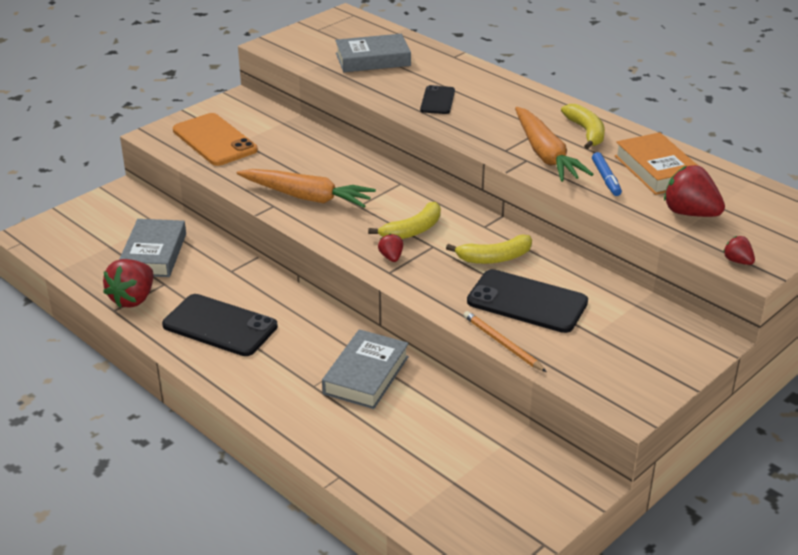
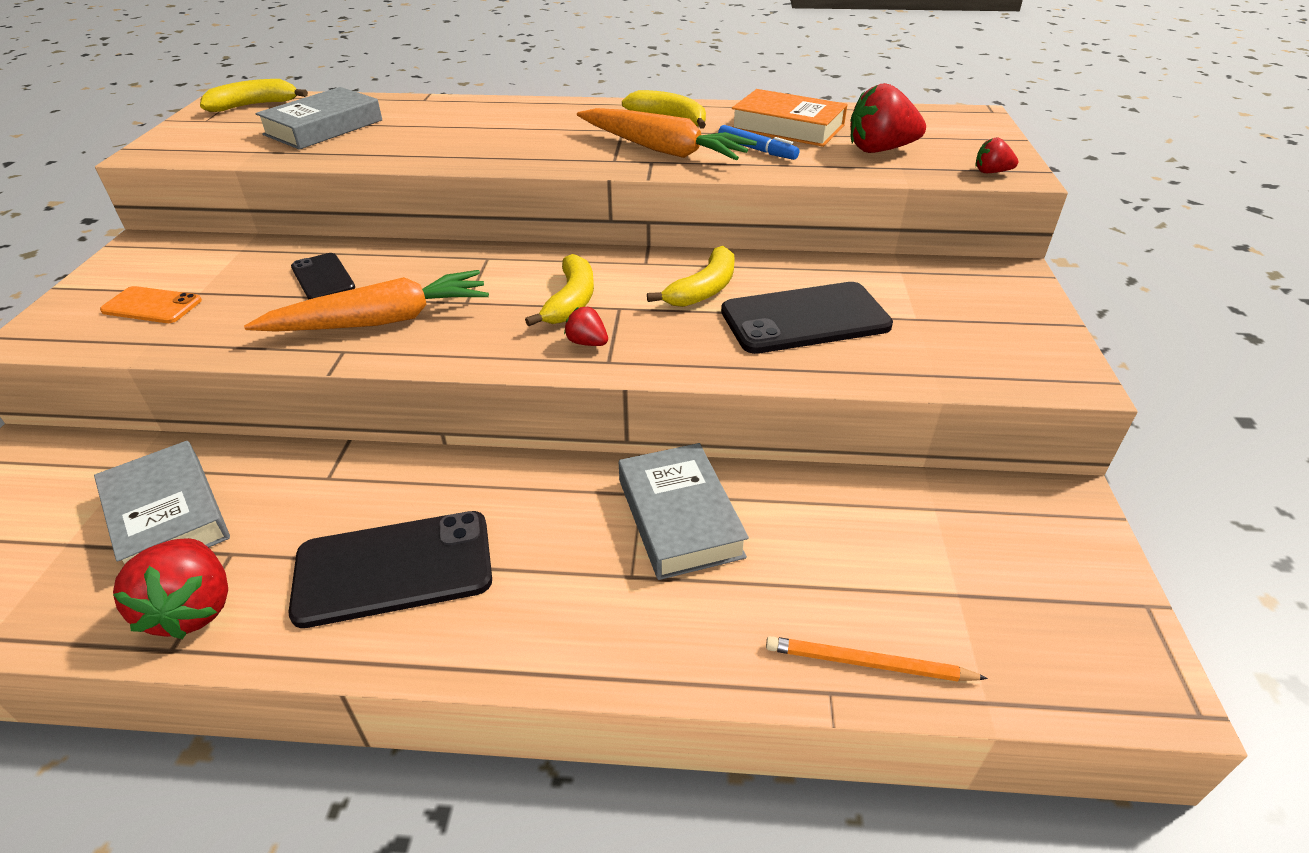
camera: 40 degrees left, 5 degrees up
(214, 140) = (152, 306): orange phone -> orange phone, size x0.56
(353, 26) = (254, 105): none -> yellow banana
(437, 100) = (464, 141): black phone -> black phone (323, 277)
(502, 343) = (851, 377): orange pencil -> orange pencil (868, 663)

